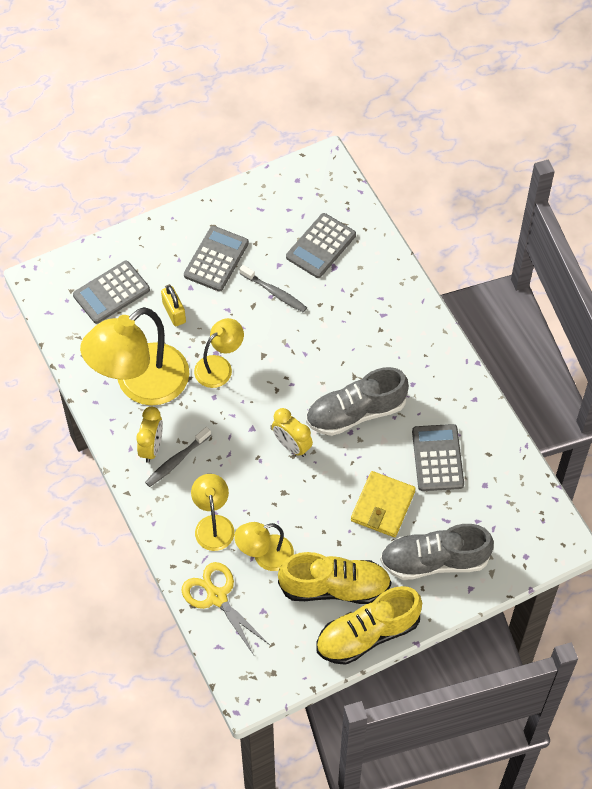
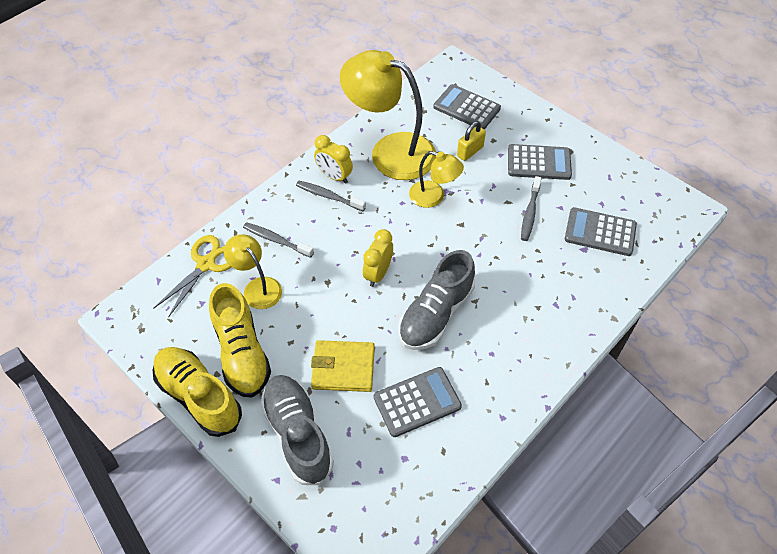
camera: 70 degrees right, 5 degrees down
(151, 447) = (334, 176): yellow clock -> yellow clock turned 45 degrees clockwise
(213, 524) = (276, 240): yellow lamp -> grey toothbrush
(356, 413) = (436, 314): grey shoe -> grey shoe turned 105 degrees counterclockwise

